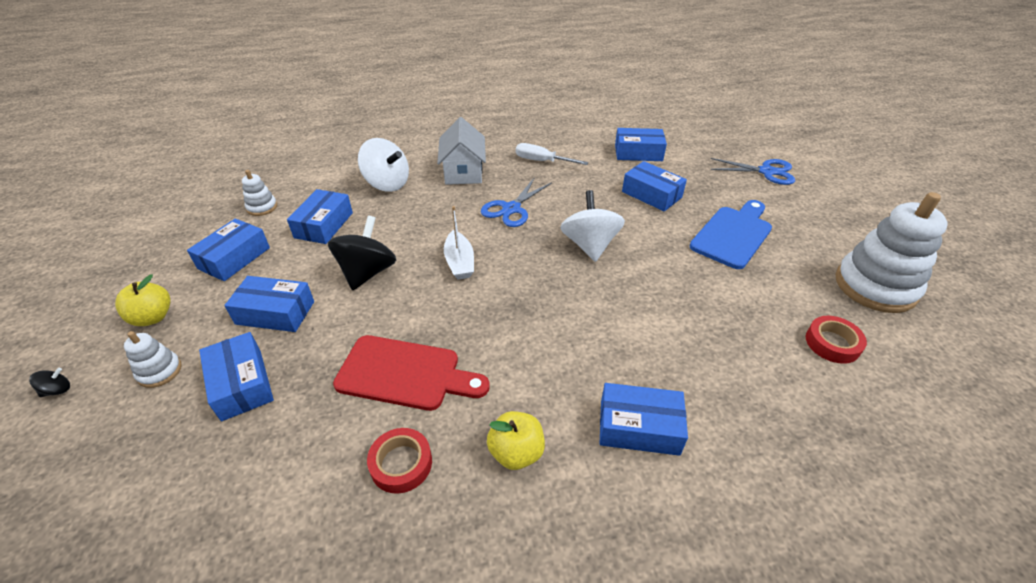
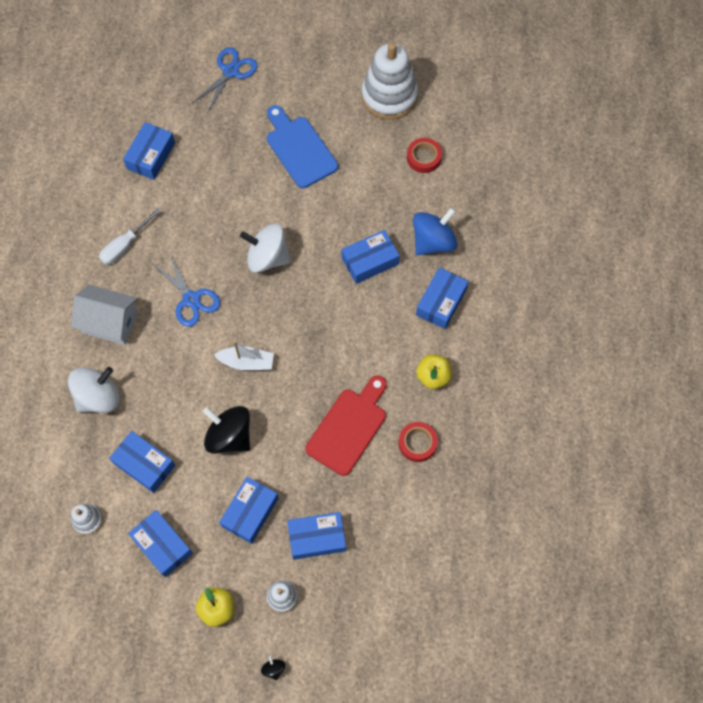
camera: 70 degrees left, 25 degrees up
(651, 194) = (221, 179): blue box -> blue box (370, 261)
(723, 389) = (433, 241): none -> blue spinning top

